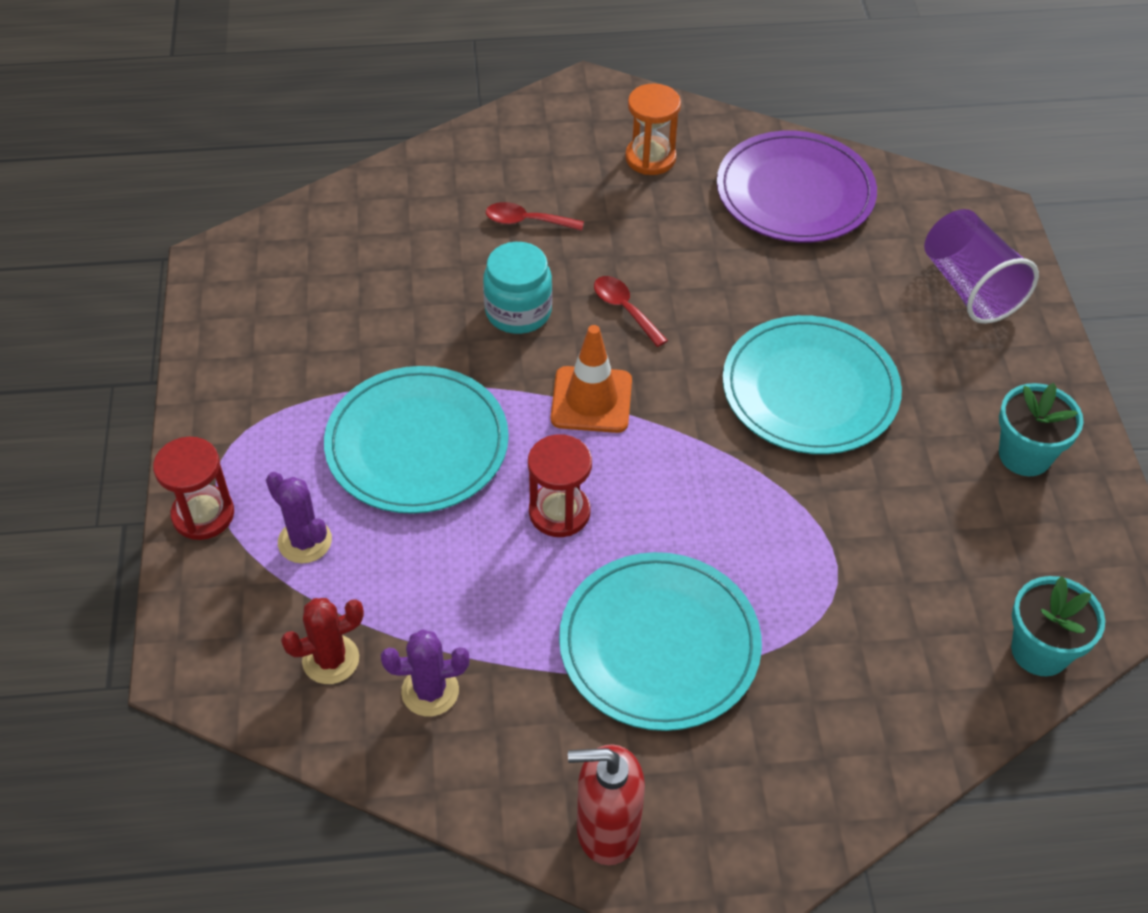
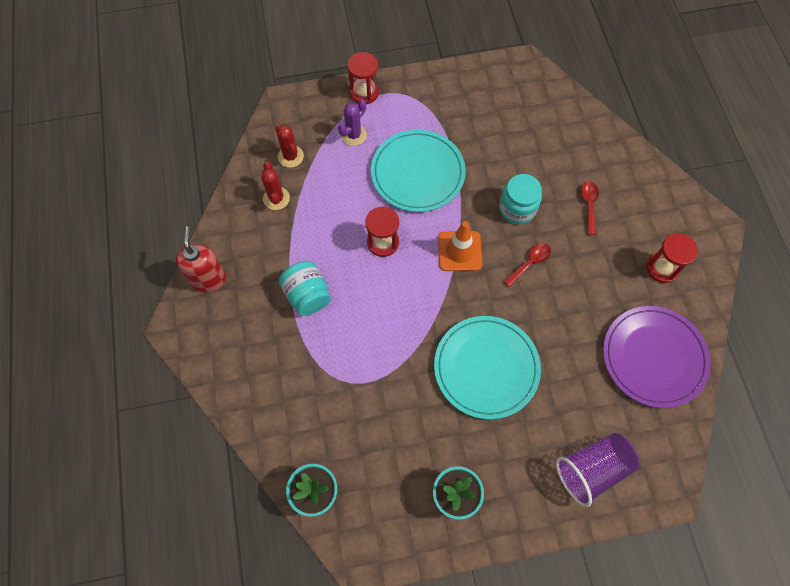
camera: 85 degrees right, 15 degrees up
(430, 691) = (276, 198): purple cactus -> red cactus
(650, 158) = (662, 268): orange hourglass -> red hourglass
(659, 644) = (307, 295): turquoise plate -> turquoise jar

